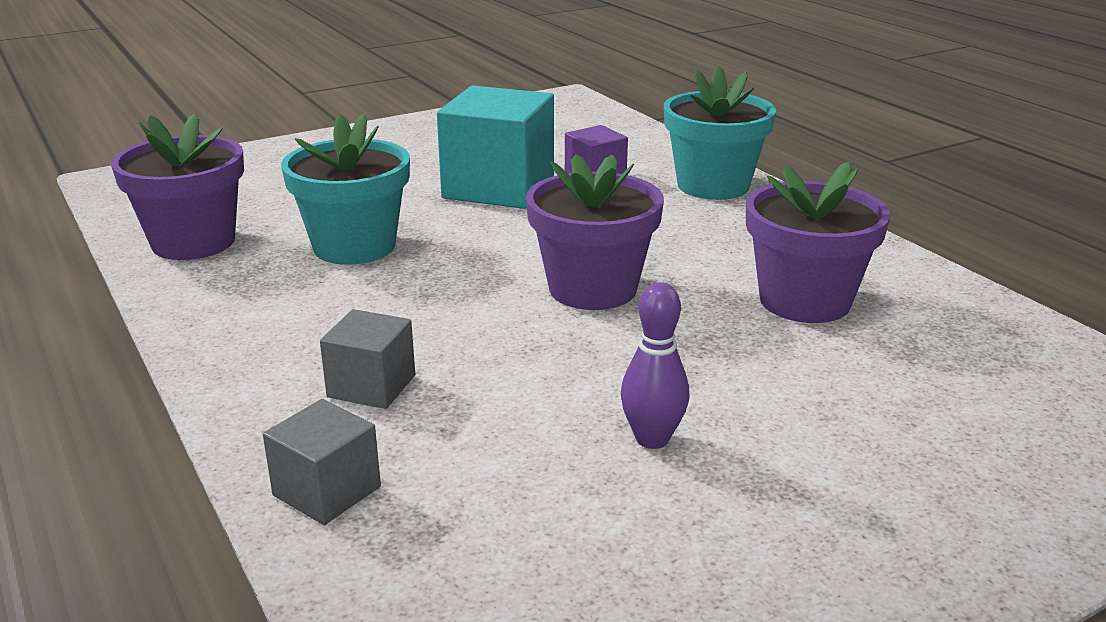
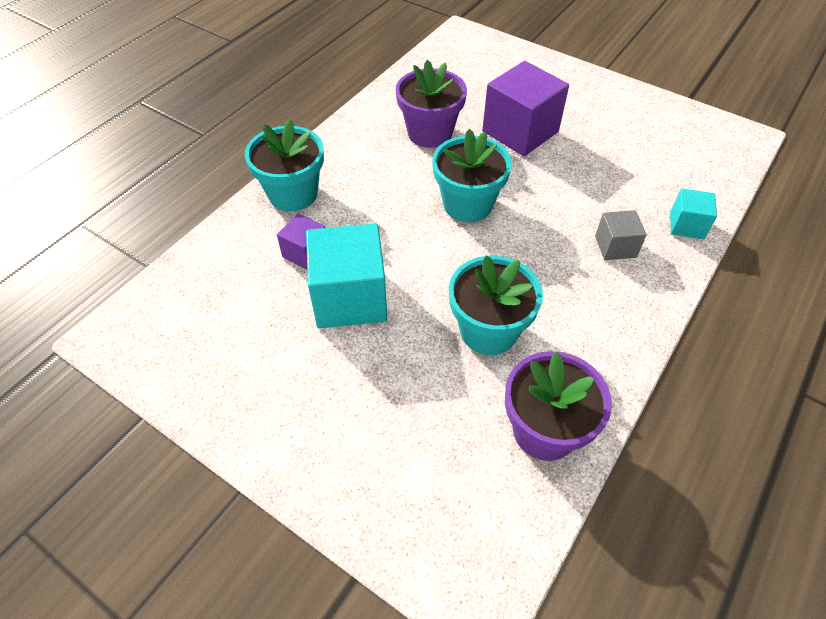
camera: 115 degrees left, 25 degrees up
(327, 491) = (686, 225): grey cube -> turquoise cube
(592, 289) = (467, 204): purple flower pot -> turquoise flower pot
(652, 439) = (576, 151): purple bowling pin -> none
(760, 393) = (520, 131): none -> purple cube

